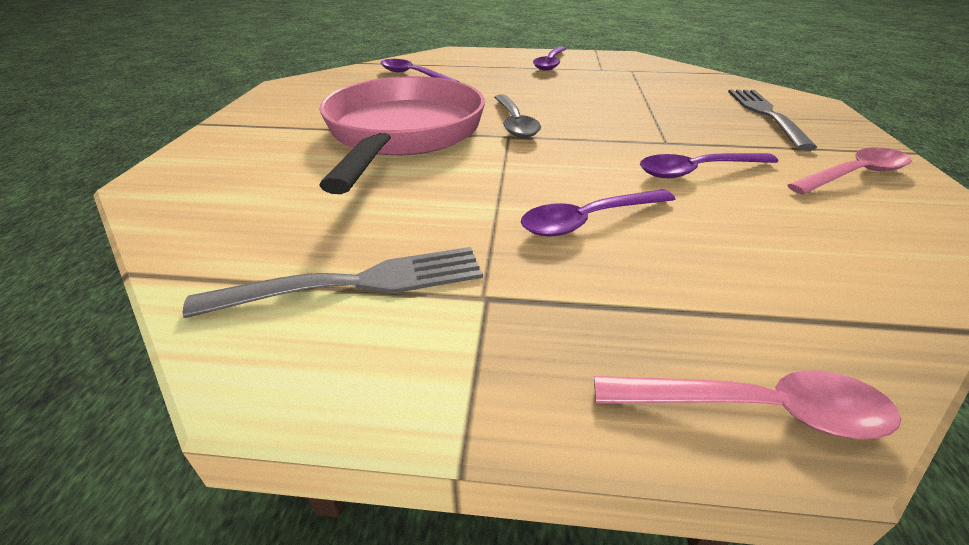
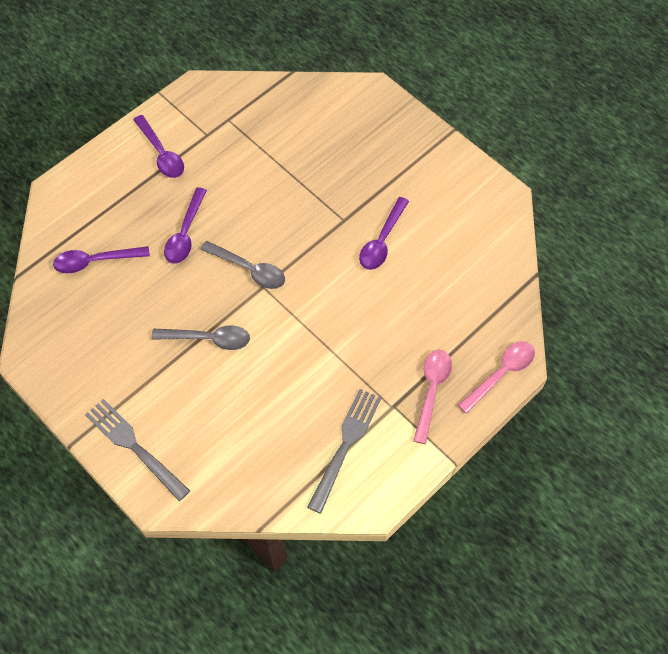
camera: 50 degrees left, 25 degrees up
(402, 134) = (208, 339): pink pan -> grey spoon
(588, 220) = (378, 327): purple spoon -> purple spoon (185, 233)
(765, 114) = (362, 135): grey fork -> grey fork (134, 447)
(854, 175) = (443, 184): pink spoon -> pink spoon (432, 391)

